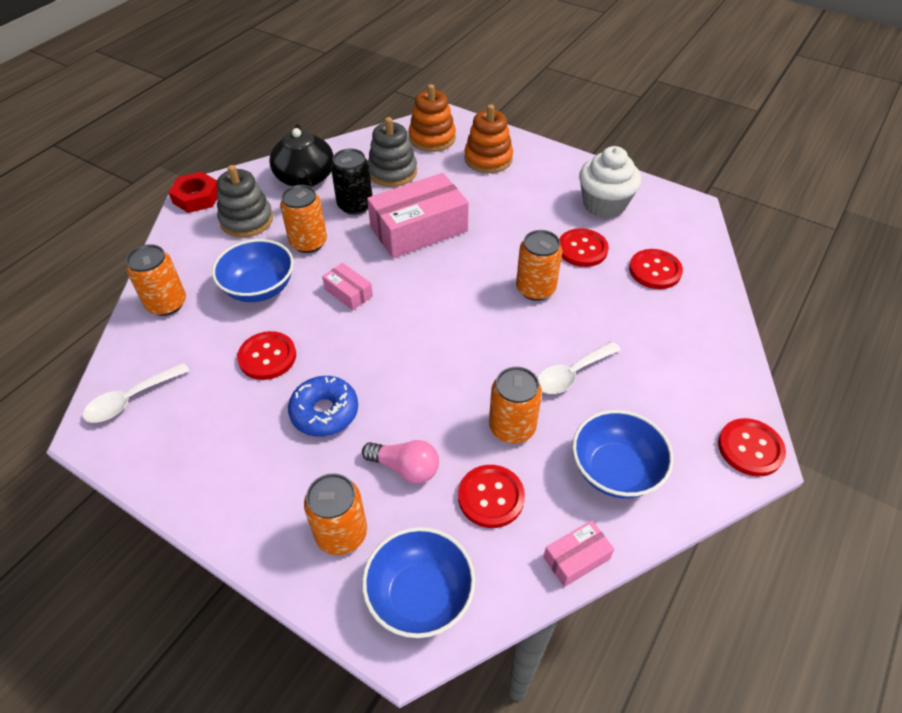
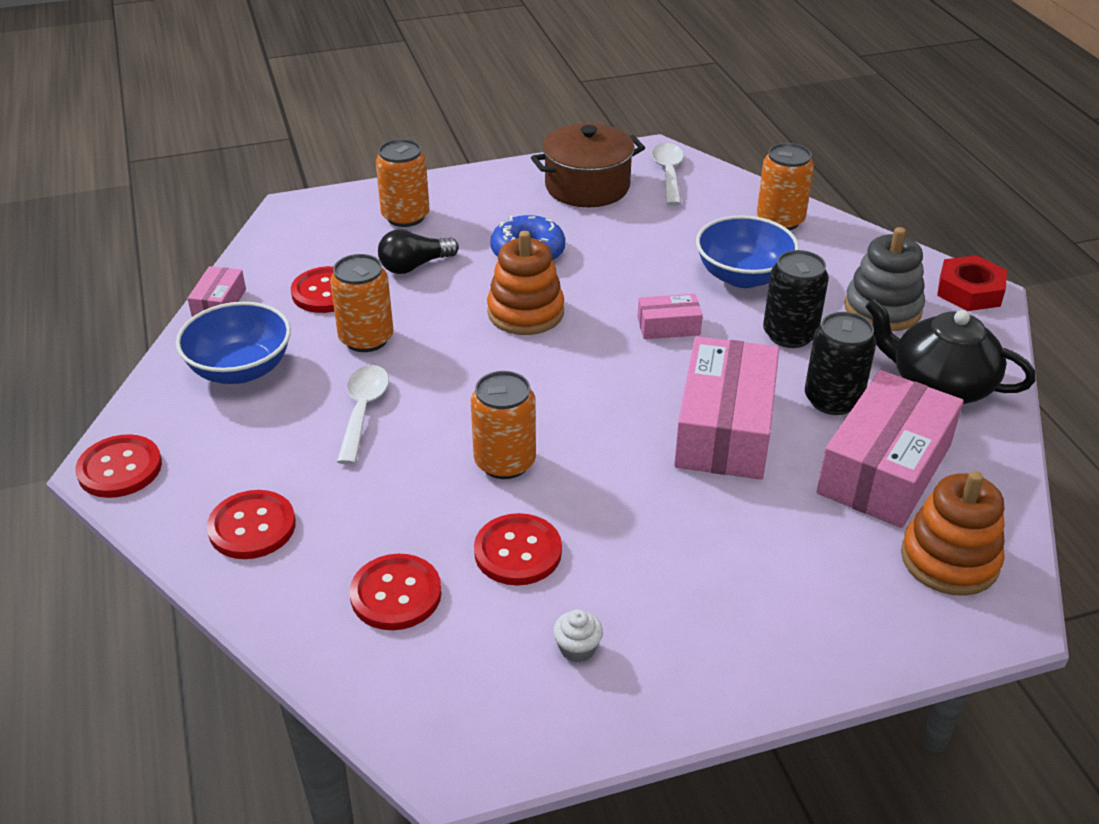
camera: 130 degrees right, 10 degrees down
(191, 439) = (587, 186): none -> brown pot
(267, 357) = (634, 248): red button -> red button (252, 527)
(308, 243) = (789, 334): orange can -> black can
(392, 172) = (885, 469): grey stacking toy -> pink box
(405, 468) = (414, 266): pink light bulb -> black light bulb
(420, 595) = (311, 227): blue bowl -> none
(488, 159) = (829, 591): orange stacking toy -> orange stacking toy (525, 312)
(604, 204) = (577, 648): white cupcake -> white cupcake, size x0.41

